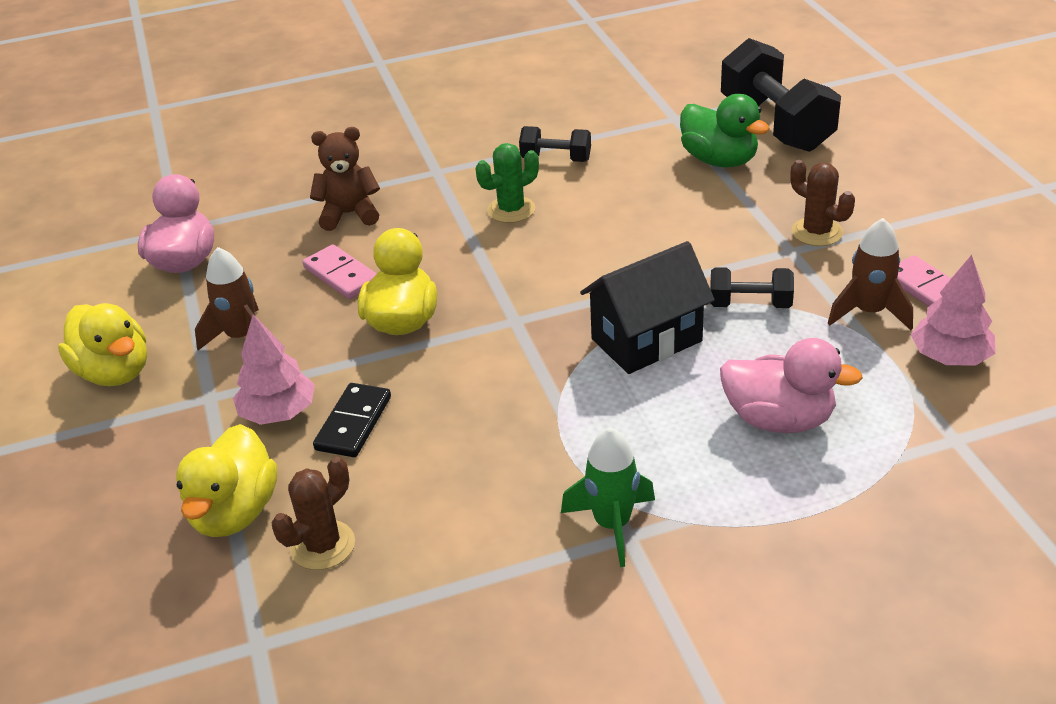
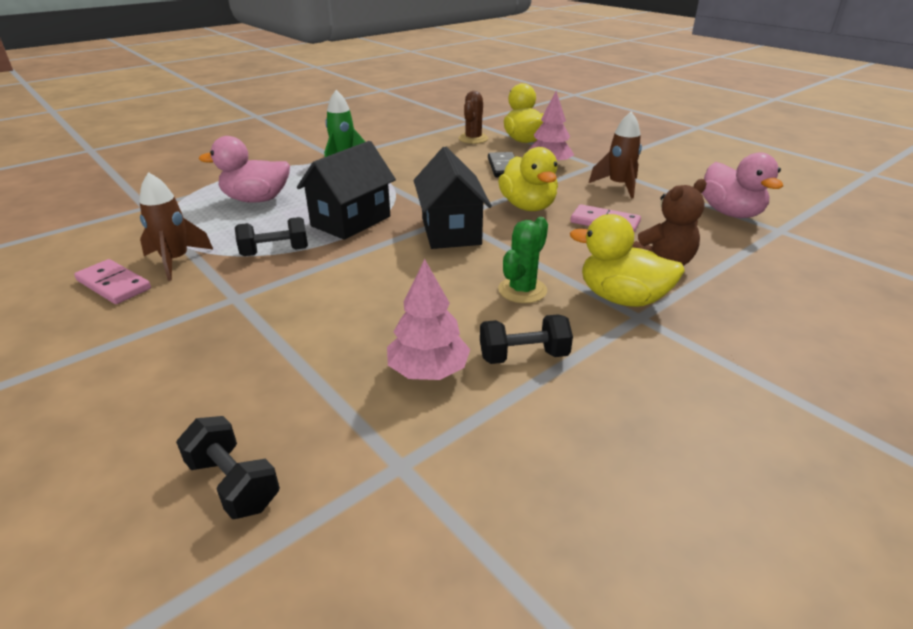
camera: 155 degrees right, 5 degrees down
(114, 372) = (663, 165): yellow duck -> yellow duck (622, 298)
(530, 297) = (450, 231): none -> black house
(719, 160) = (317, 393): green duck -> none
(776, 125) = (233, 483): black dumbbell -> black dumbbell, size x0.51
(817, 232) = (205, 319): brown cactus -> none
(950, 357) = (124, 243): pink tree -> pink tree (428, 371)

